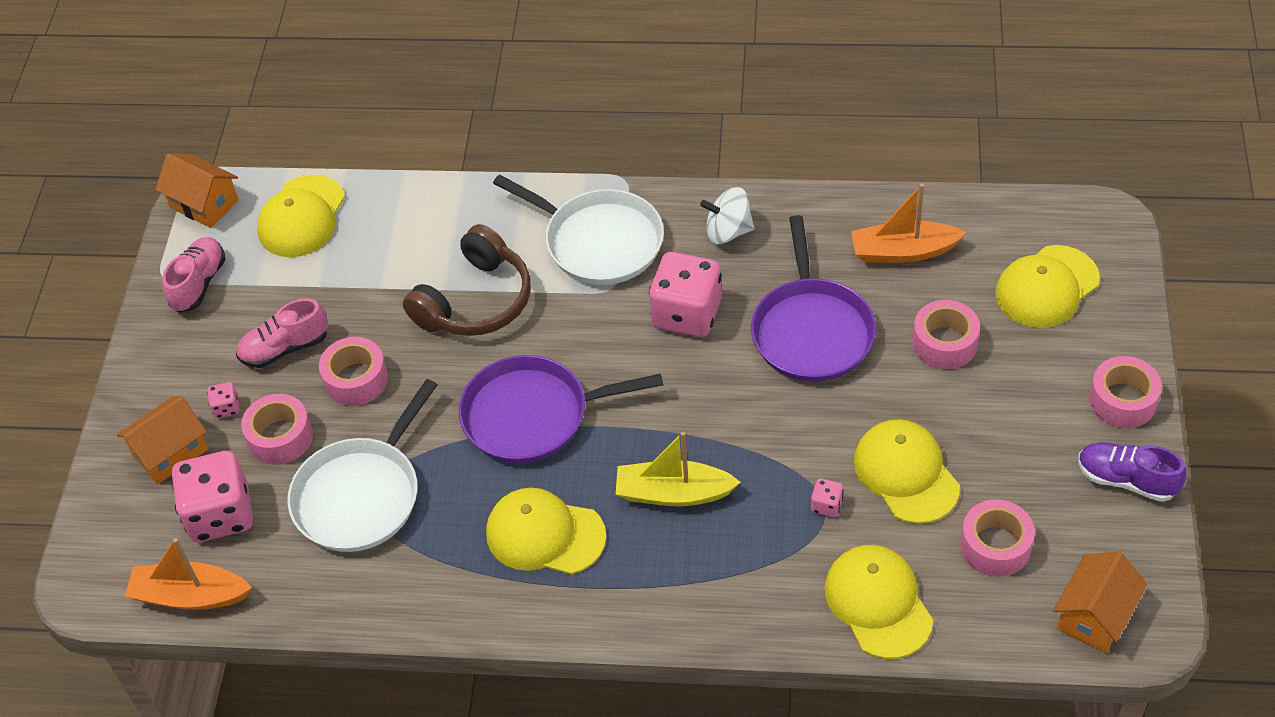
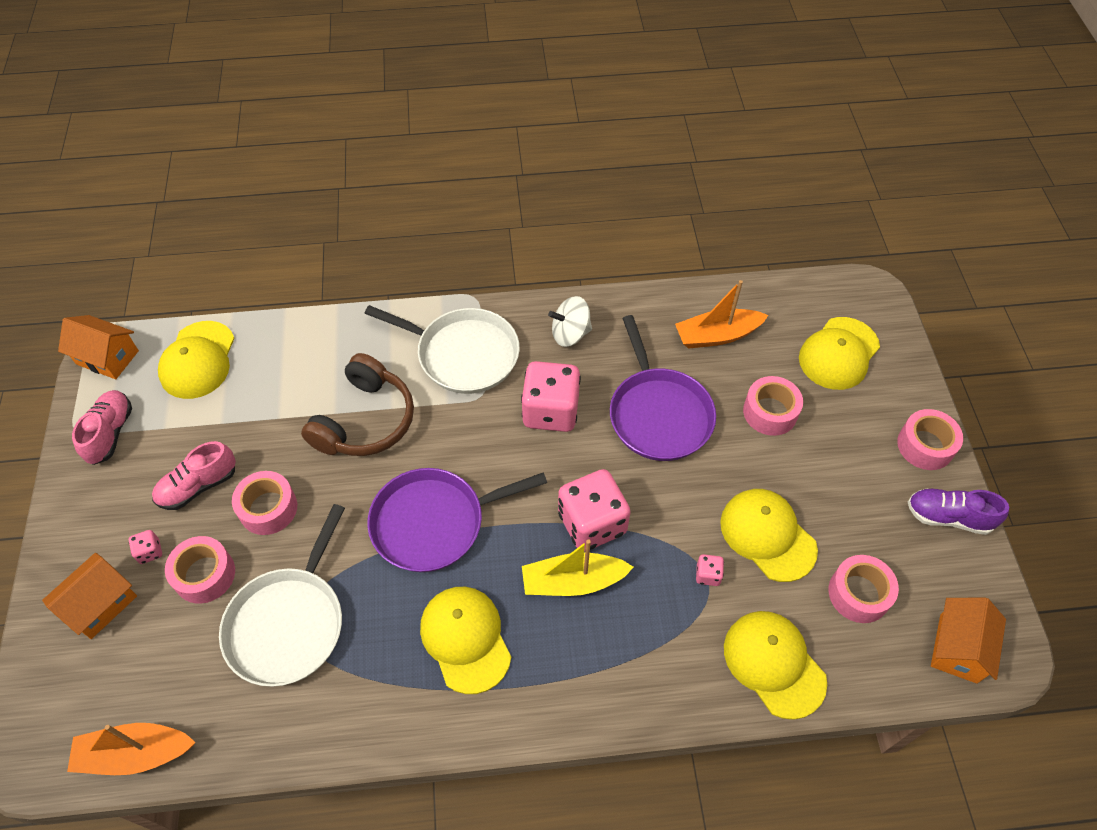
camera: 15 degrees left, 5 degrees up
(220, 514) = (156, 662): pink dice -> pink dice (592, 523)
(545, 534) = (465, 639): yellow cap -> yellow cap turned 60 degrees clockwise

